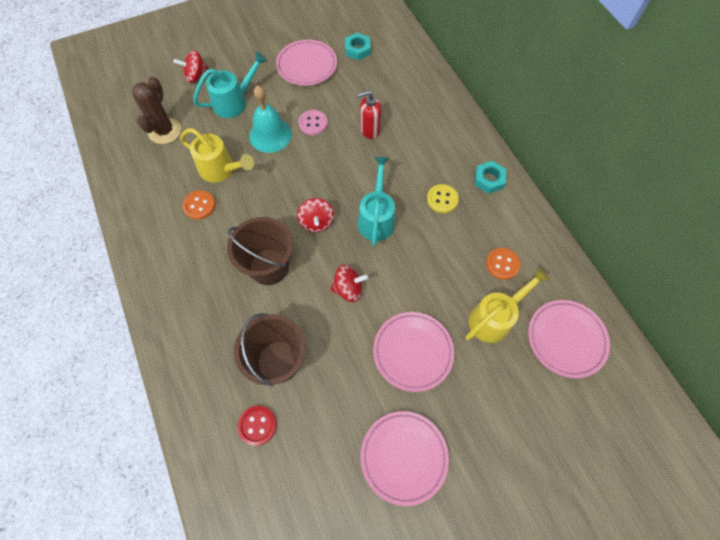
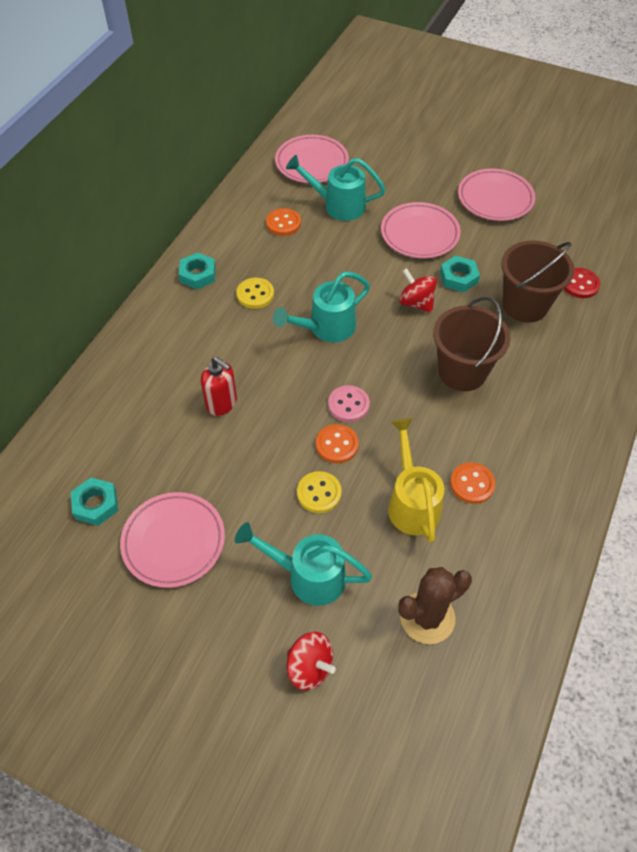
camera: 130 degrees left, 10 degrees down
(270, 135) = (319, 493): turquoise bell -> yellow button
(289, 162) = (337, 445): none -> orange button
(313, 123) = (262, 463): pink button -> pink button (348, 405)
(316, 222) = (379, 369): red spinning top -> none
(345, 339) = (458, 277): none -> turquoise nut
(494, 318) = (338, 205): yellow watering can -> turquoise watering can

